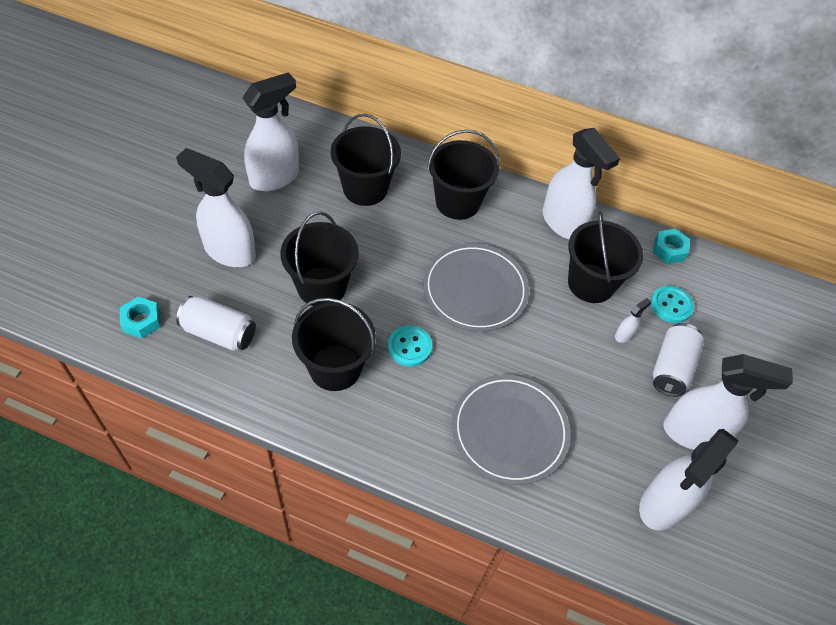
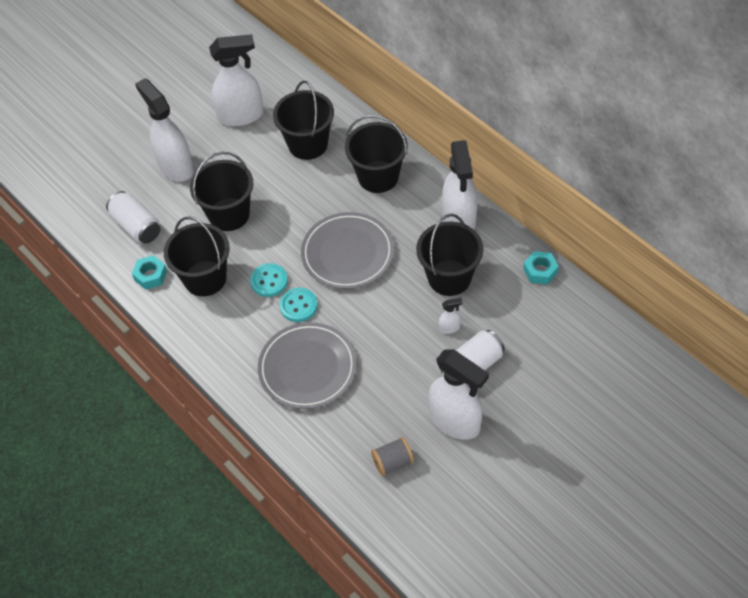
camera: 35 degrees right, 0 degrees up
(141, 321) = (88, 201): turquoise nut -> turquoise nut (150, 275)
(663, 504) = (393, 462): white spray bottle -> grey spool
(671, 305) = (508, 317): turquoise button -> turquoise button (298, 306)

